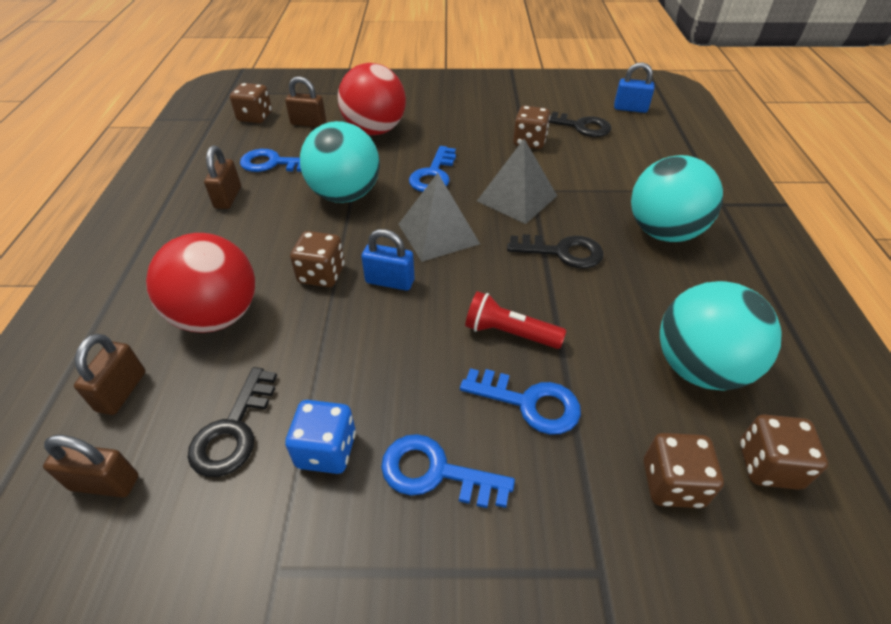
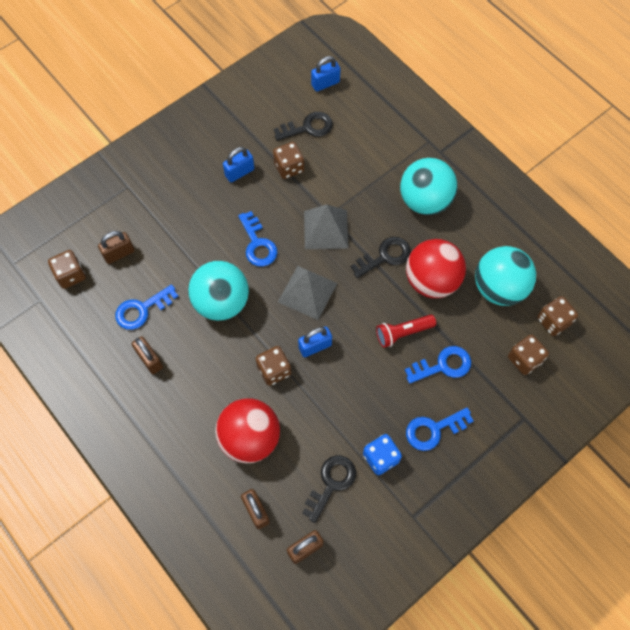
camera: 40 degrees left, 20 degrees up
(233, 430) = (331, 483): black key -> black key turned 120 degrees counterclockwise
(375, 130) = (175, 228): red ball -> red ball (431, 281)
(477, 125) = (239, 172): none -> blue padlock

